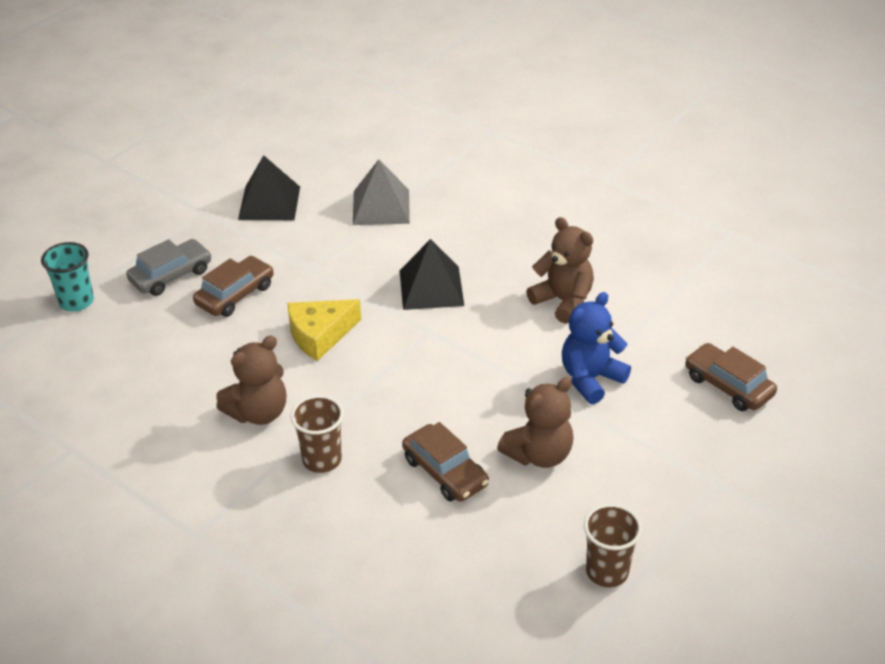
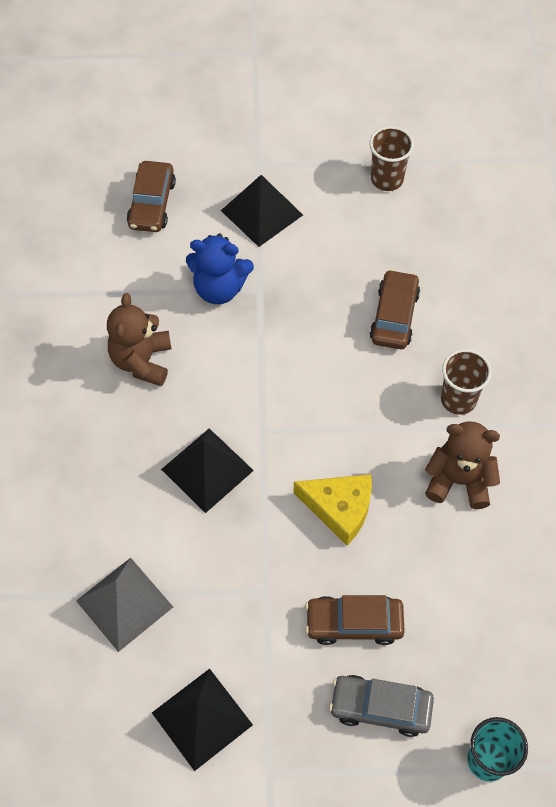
camera: 130 degrees left, 20 degrees up
(539, 454) = (325, 272): brown teddy bear -> none
(650, 451) = (261, 212): none -> black pyramid

